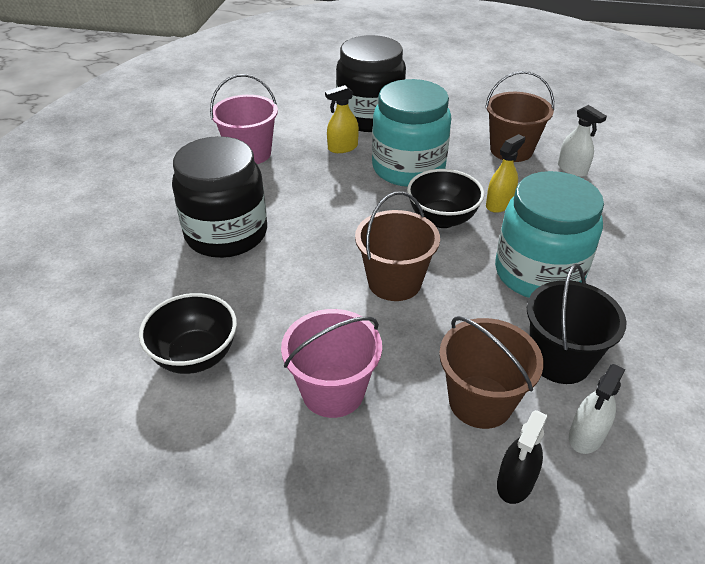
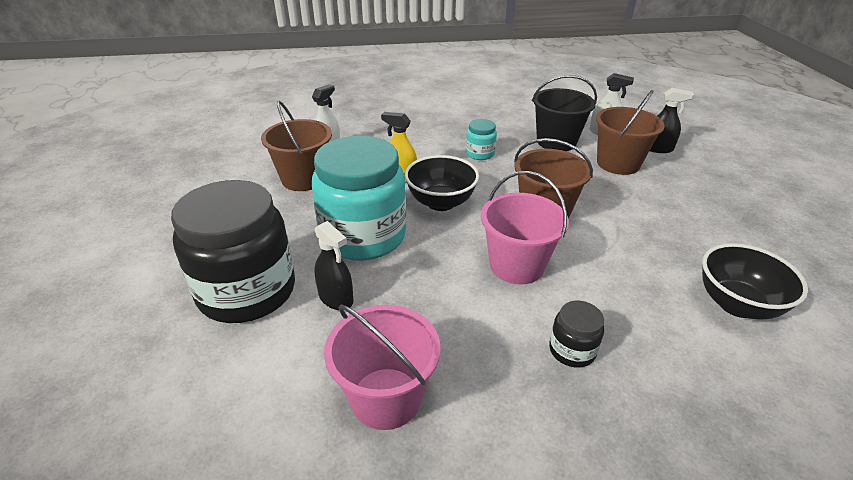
camera: 110 degrees left, 5 degrees down
(226, 234) = (572, 350): black jar -> black jar, size x0.43
(333, 391) = (678, 219): pink bucket -> pink bucket (516, 265)
(342, 147) = (336, 298): yellow spray bottle -> black spray bottle
(538, 273) = (480, 153): turquoise jar -> turquoise jar, size x0.43

